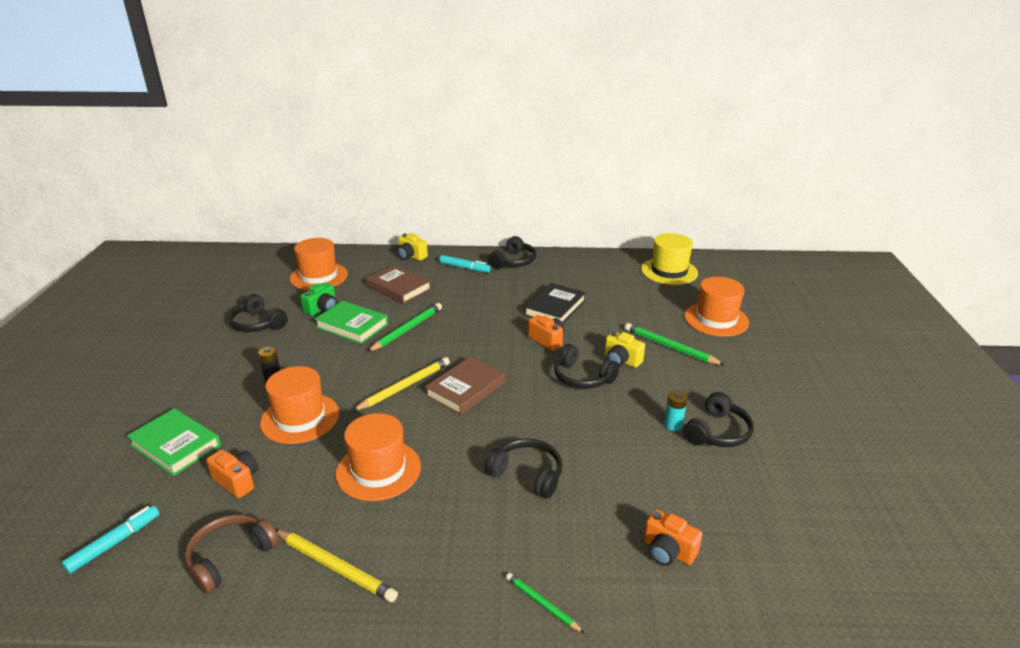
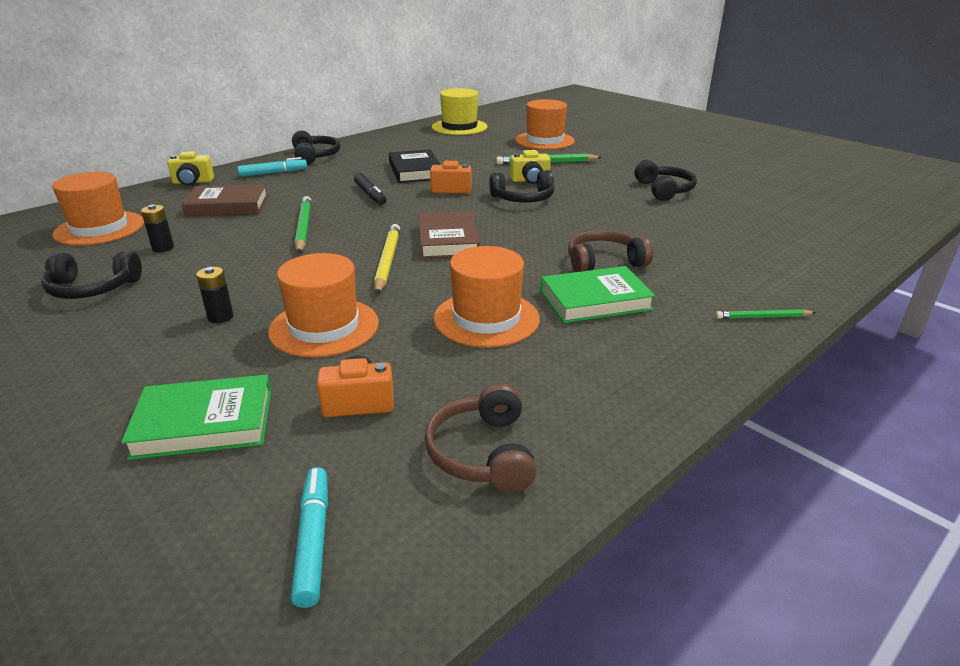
camera: 45 degrees left, 0 degrees up
(322, 309) = (163, 248): green camera -> black battery
(335, 567) = (592, 392): yellow pencil -> none
(352, 325) = (232, 246): green book -> green book (595, 300)
(488, 318) = (370, 194): none -> black marker
(527, 474) = (604, 262): black headphones -> brown headphones
(668, 551) = (762, 253): orange camera -> none
(673, 425) = (633, 197): turquoise battery -> none

